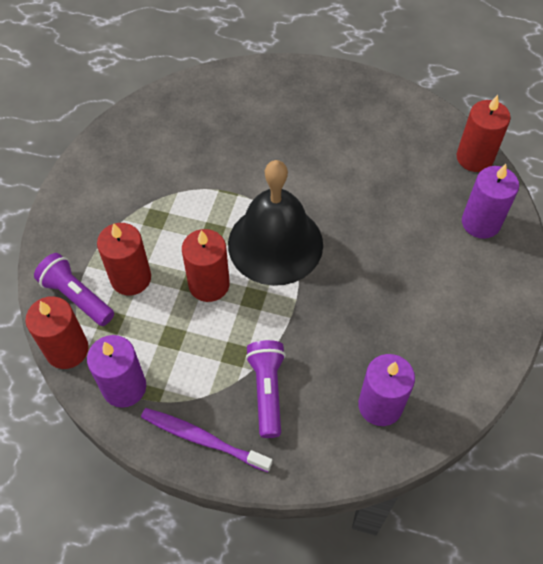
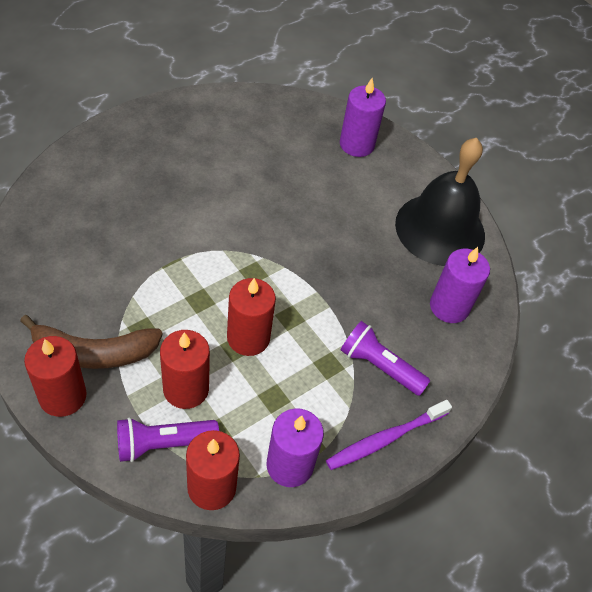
camera: 60 degrees left, 5 degrees down
(112, 206) = (94, 352): none -> brown banana
(275, 244) = (254, 268): black bell -> black bell (440, 229)
(474, 158) = (301, 106): red candle -> red candle (62, 396)

